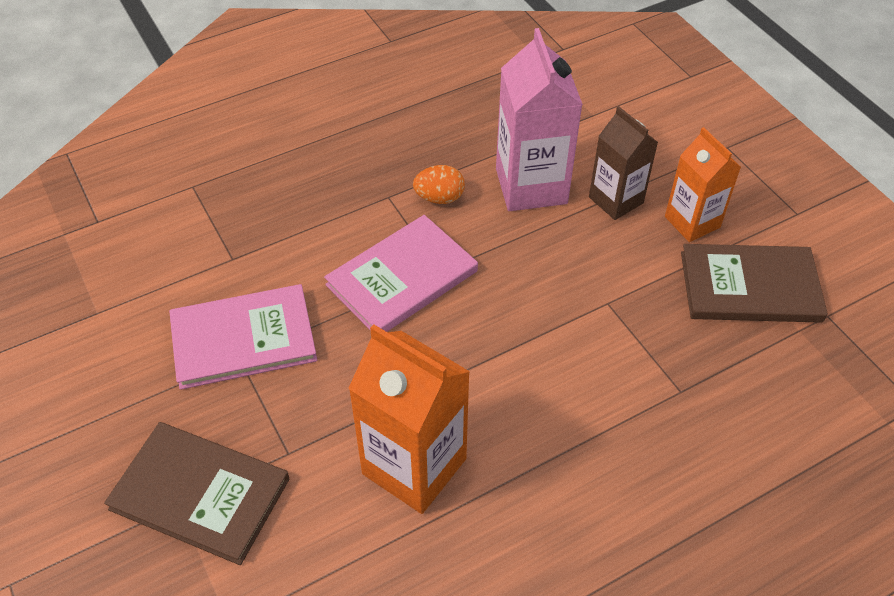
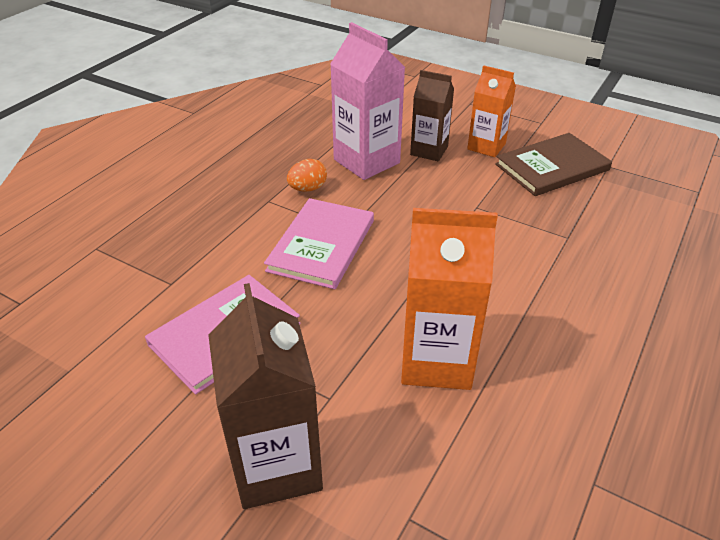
camera: 30 degrees left, 10 degrees down
(200, 493) = (277, 465): brown book -> brown carton

